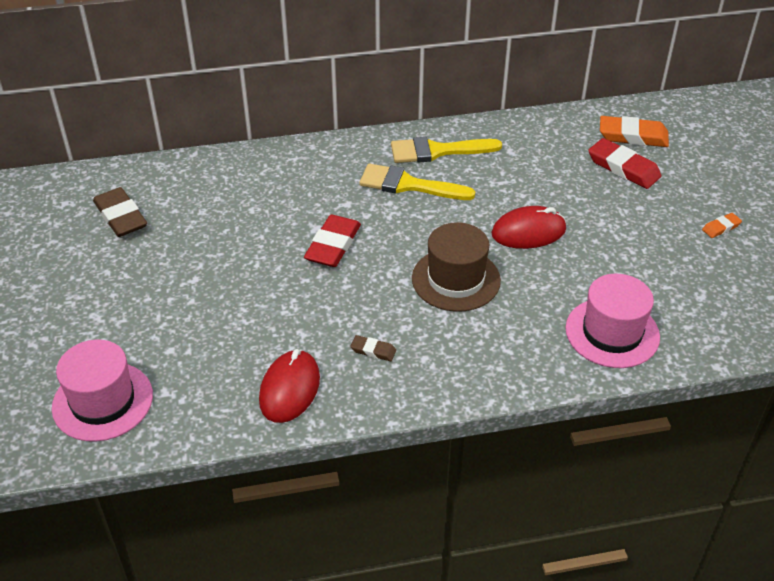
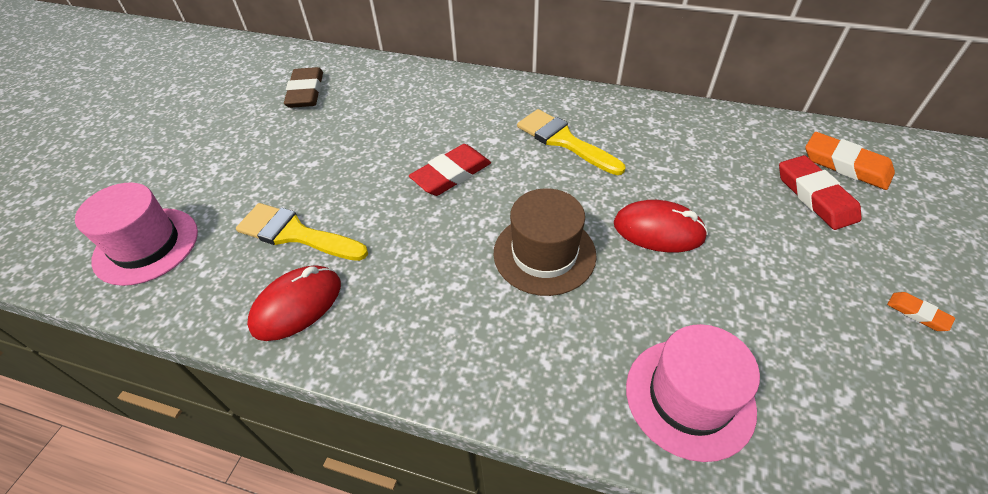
camera: 30 degrees right, 5 degrees up
(373, 350) = (405, 298): brown eraser -> none
(437, 151) = (614, 118): yellow brush -> yellow brush (295, 234)
(721, 227) = (917, 313): orange eraser -> orange eraser turned 45 degrees clockwise

